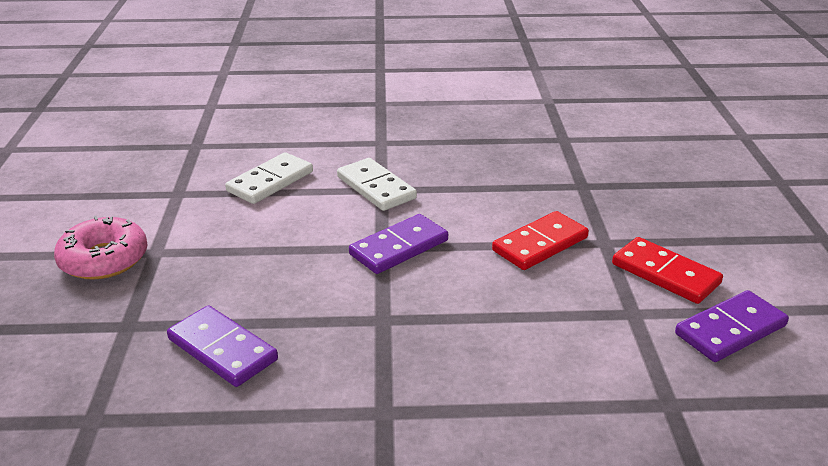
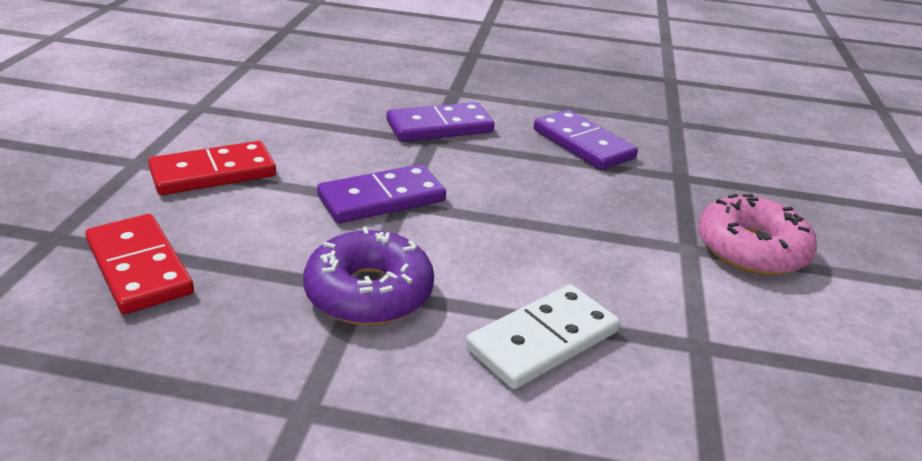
camera: 170 degrees left, 0 degrees up
(376, 188) = (369, 292): white domino -> purple donut
(665, 274) = (121, 126): red domino -> red domino (139, 268)
(730, 330) = (136, 85): purple domino -> purple domino (440, 127)

